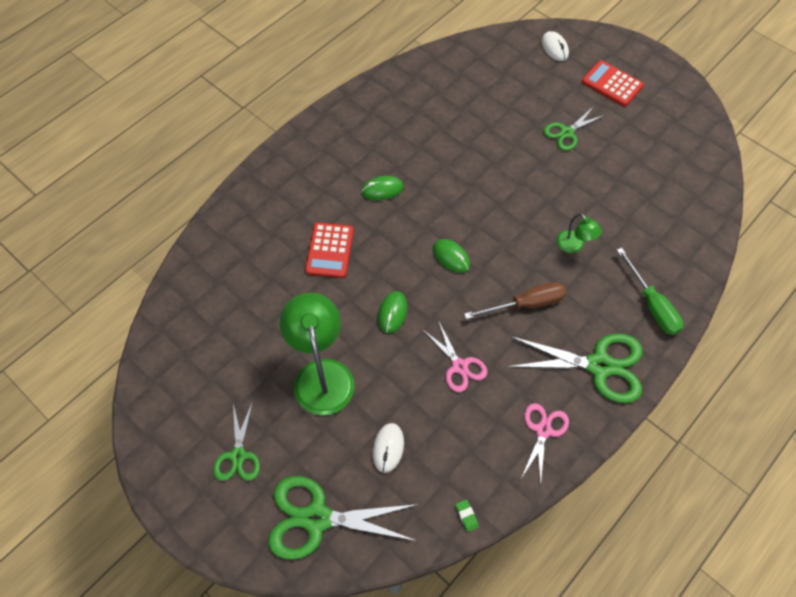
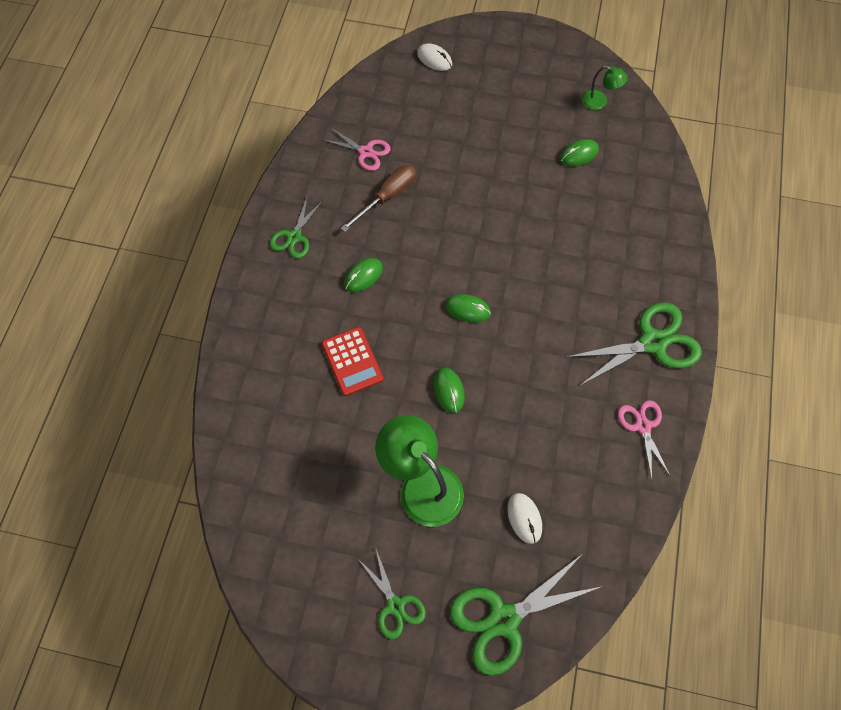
camera: 30 degrees left, 5 degrees up
(459, 366) = (538, 408): pink scissors -> pink scissors (366, 152)
(466, 516) = (627, 539): green eraser -> none
(526, 304) = (559, 319): brown screwdriver -> brown screwdriver (387, 197)
(567, 132) = (495, 138): green scissors -> green scissors (294, 237)
(574, 246) = (566, 243): green lamp -> green lamp (599, 102)
(612, 84) = (506, 72): red calculator -> none
(634, 178) = (579, 154): none -> green mouse
(651, 305) = (661, 264): green screwdriver -> none

